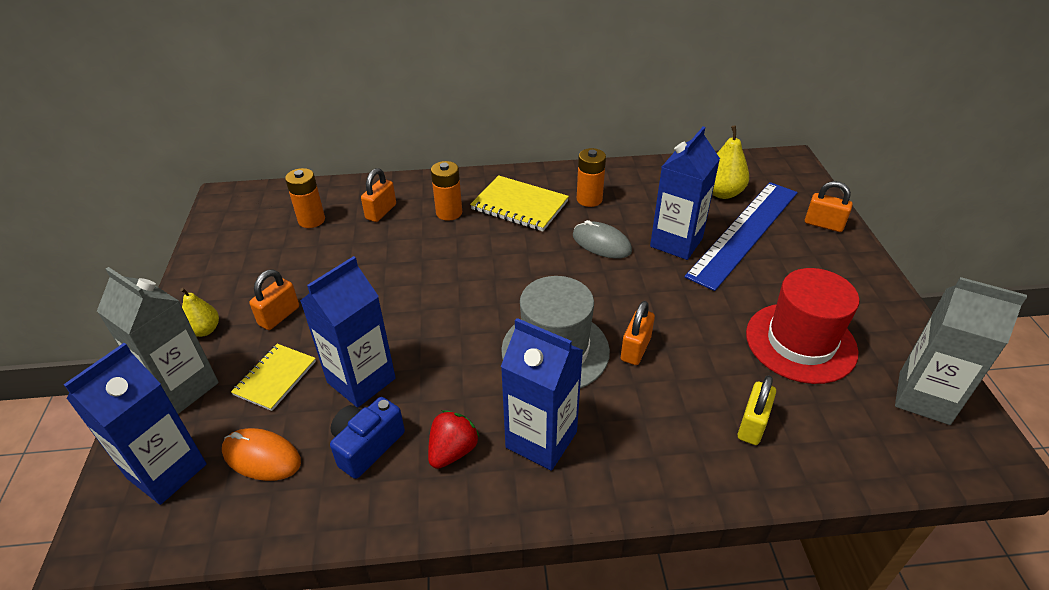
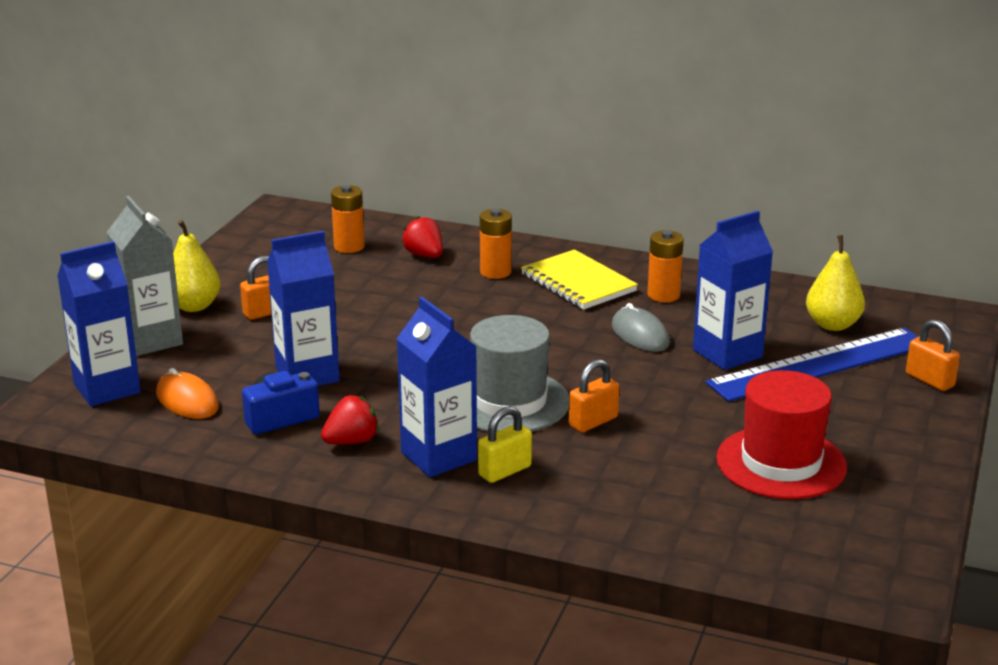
camera: 25 degrees right, 15 degrees down
(204, 330) = (194, 306): yellow pear -> yellow pear, size x1.54
(275, 378) = (233, 354): yellow notebook -> none
(381, 212) = (424, 255): orange padlock -> red strawberry
(752, 425) = (657, 503): yellow padlock -> yellow padlock (504, 471)
(924, 398) = (872, 537): grey carton -> none

